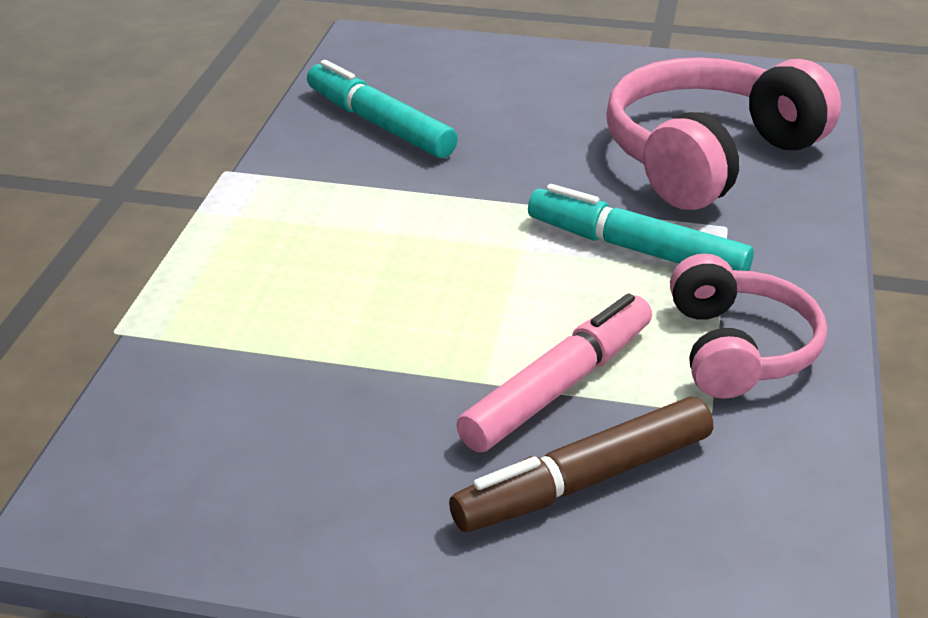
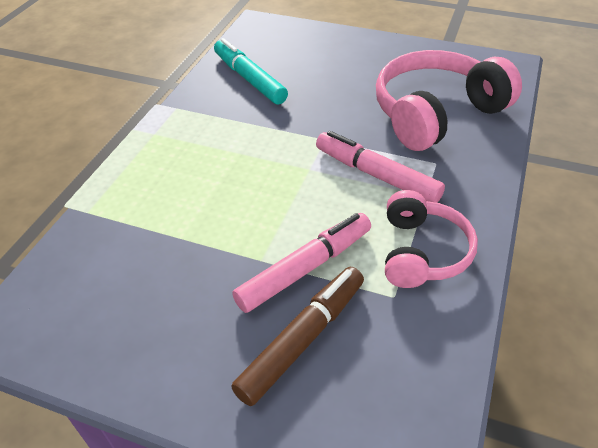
camera: 10 degrees right, 10 degrees up
(584, 481) = (303, 339): brown marker -> brown marker turned 150 degrees clockwise
(636, 249) = (376, 175): turquoise marker -> pink marker

